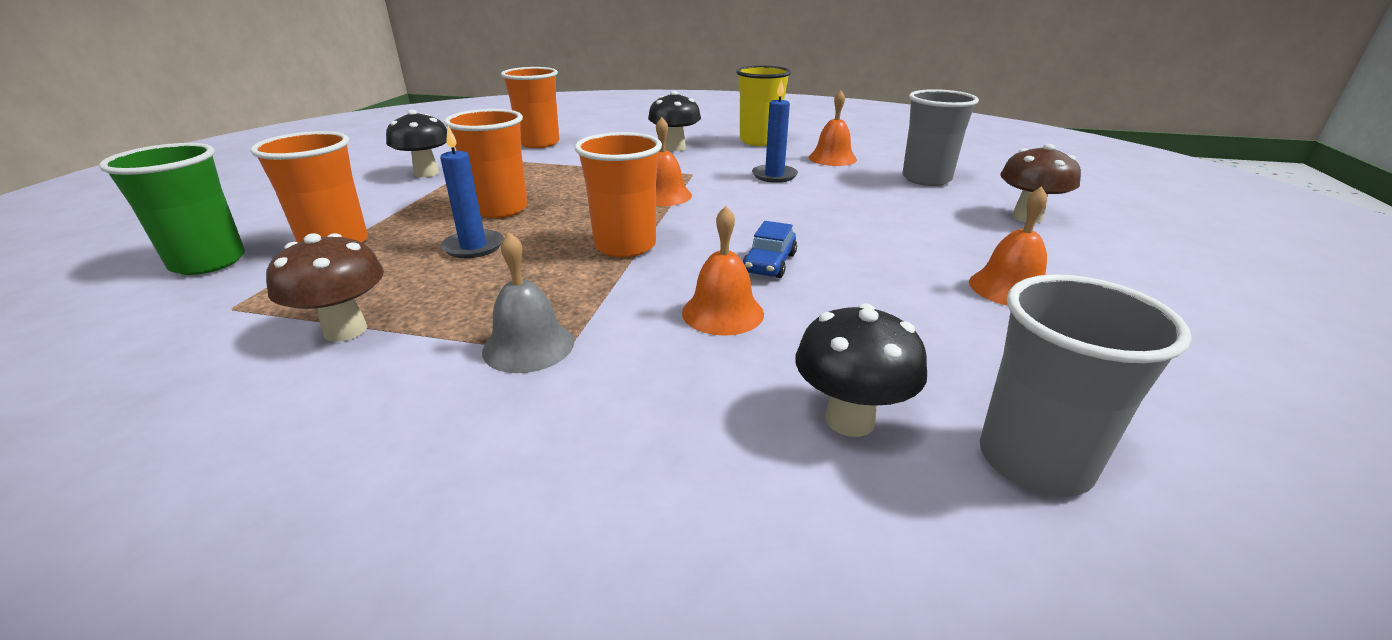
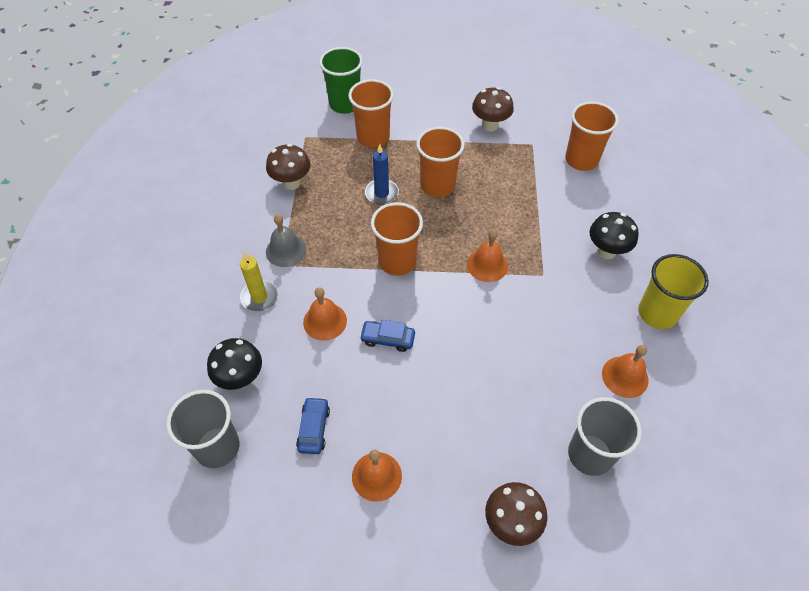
camera: 80 degrees right, 25 degrees up
(426, 173) = (490, 125): black mushroom -> brown mushroom
(637, 386) = (259, 297): none -> yellow candle
(774, 176) = (556, 332): blue candle -> none
(947, 336) = (313, 428): none -> blue car

